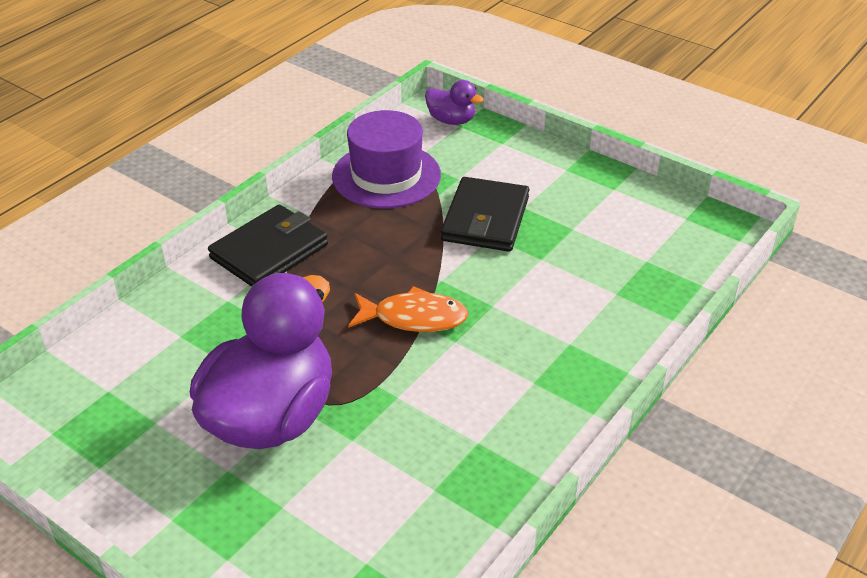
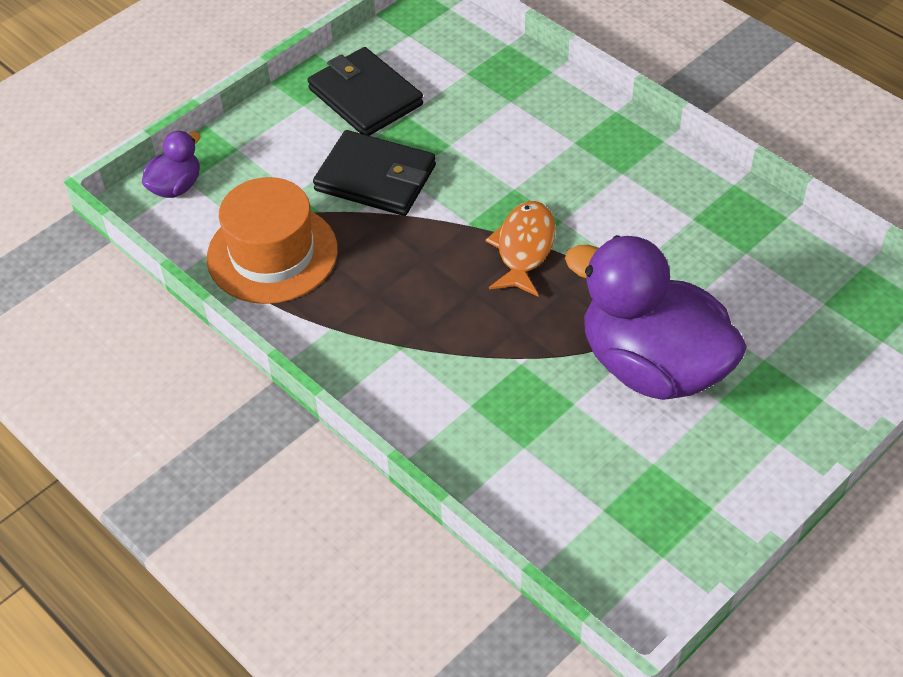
camera: 80 degrees left, 10 degrees up
(269, 251) = (392, 366): black wallet -> black wallet (365, 97)
(386, 175) = (272, 254): purple hat -> orange hat

